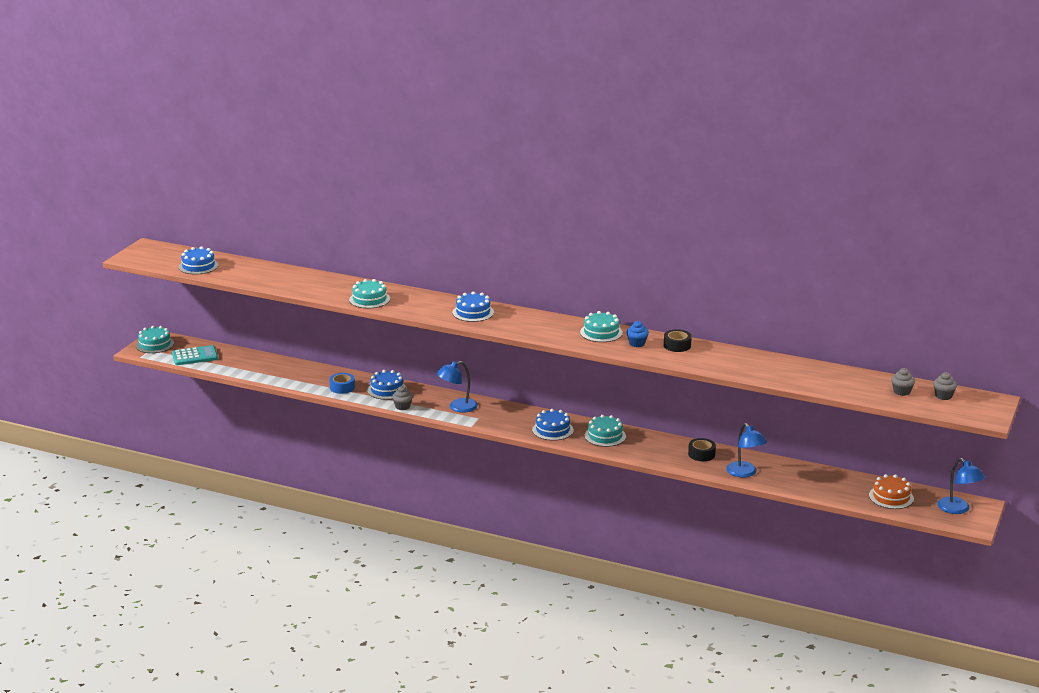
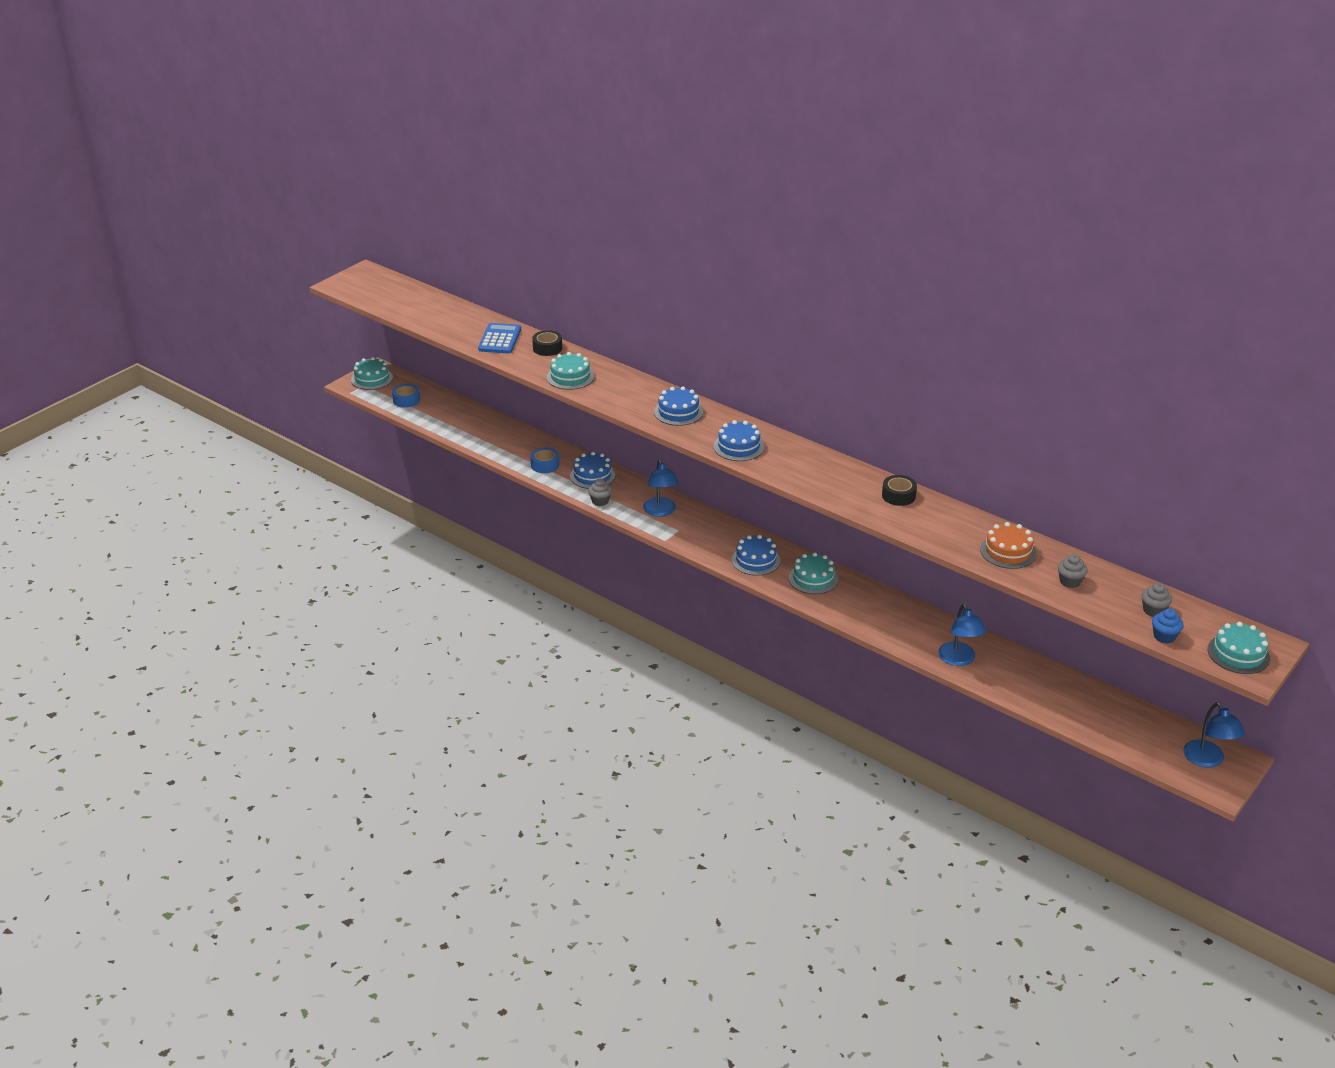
camera: 15 degrees right, 10 degrees up
(195, 356) = (406, 400): turquoise calculator -> blue tape
(198, 266) = (406, 305): blue cake -> blue cake (738, 447)
(294, 281) = (500, 339): none -> blue calculator
(457, 407) = (660, 511): blue lamp -> blue lamp turned 90 degrees counterclockwise
(601, 332) = (815, 463): turquoise cake -> turquoise cake (1238, 654)
(637, 343) = (851, 485): blue cupcake -> blue cupcake (1164, 636)
(701, 454) = (917, 623): black tape -> black tape (547, 348)
(891, 497) = (1128, 726): orange cake -> orange cake (1008, 551)
(943, 396) = (1206, 626): grey cupcake -> grey cupcake (1070, 581)

